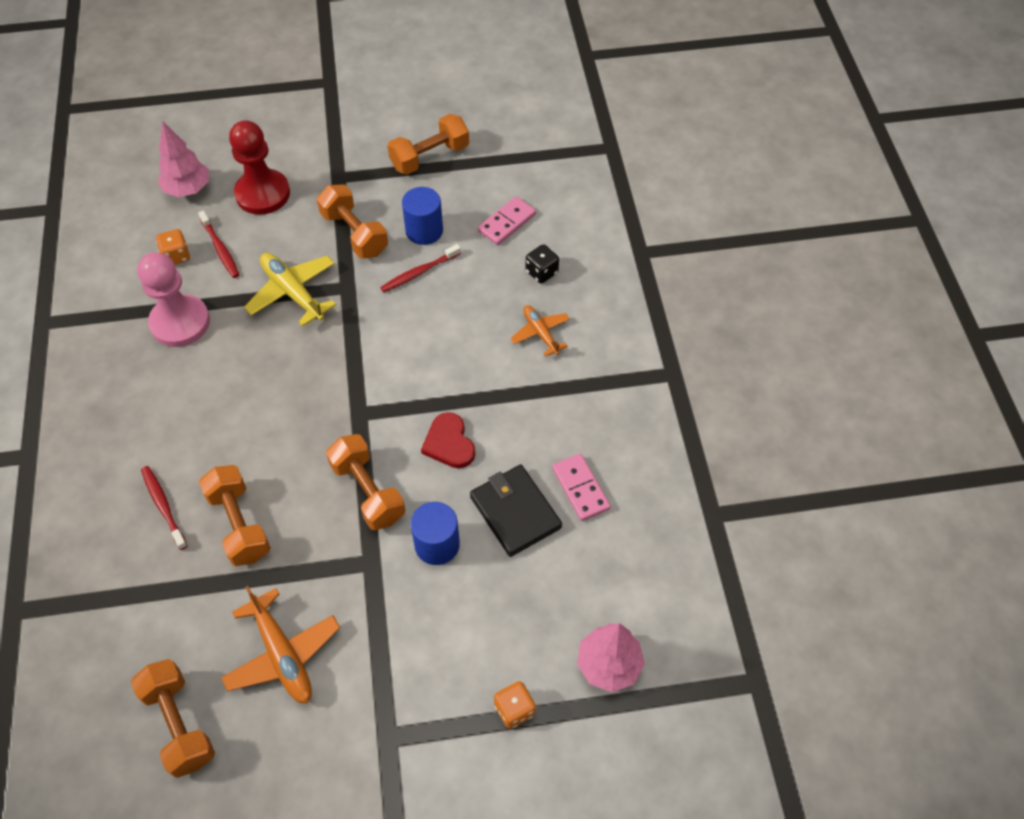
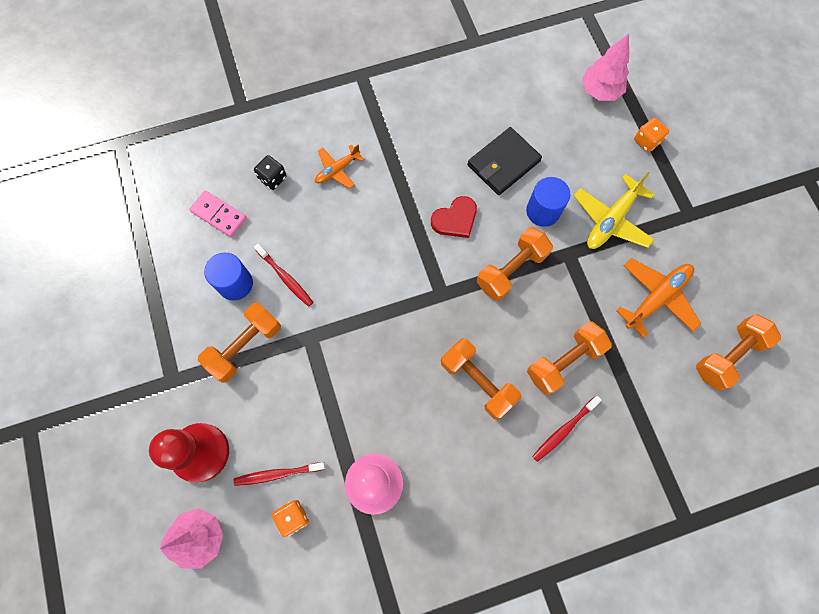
camera: 100 degrees left, 15 degrees up
(220, 248) = (278, 474): red toothbrush -> red toothbrush turned 150 degrees counterclockwise
(292, 292) = (323, 385): yellow plane -> yellow plane (611, 220)
(429, 157) = (139, 298): orange dumbbell -> orange dumbbell (477, 382)
(580, 488) = (474, 123): pink domino -> none

